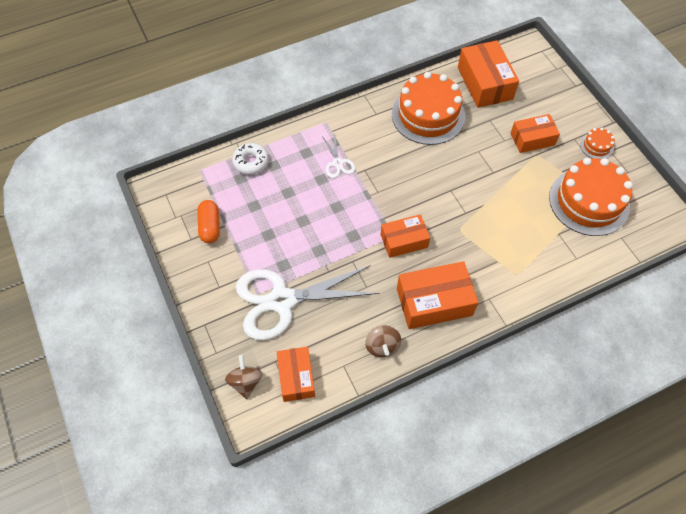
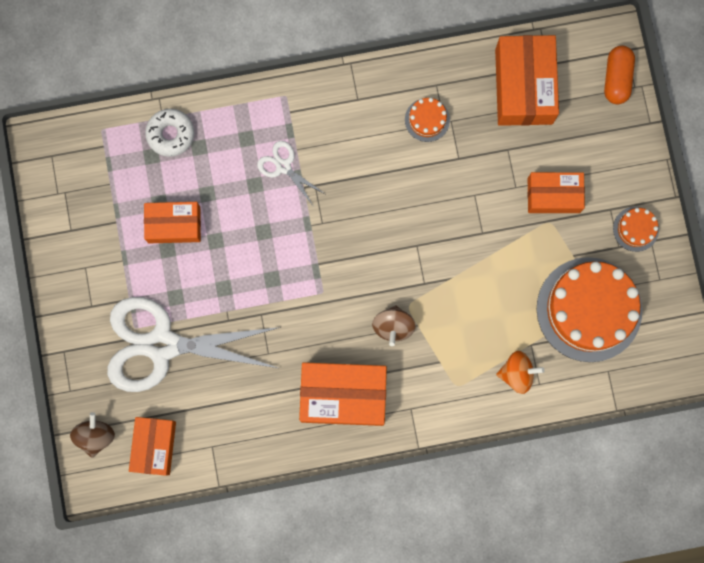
camera: 15 degrees right, 20 degrees up
(210, 226) = (98, 219): orange capsule -> orange capsule (616, 79)
(338, 163) = (283, 166): white scissors -> white scissors turned 135 degrees clockwise
(382, 346) = (263, 435): brown spinning top -> brown spinning top (393, 326)
(404, 241) = (333, 303): orange box -> orange box (174, 225)
(428, 115) = (427, 120): orange cake -> orange cake, size x0.44
(557, 255) = (517, 373): none -> orange spinning top

